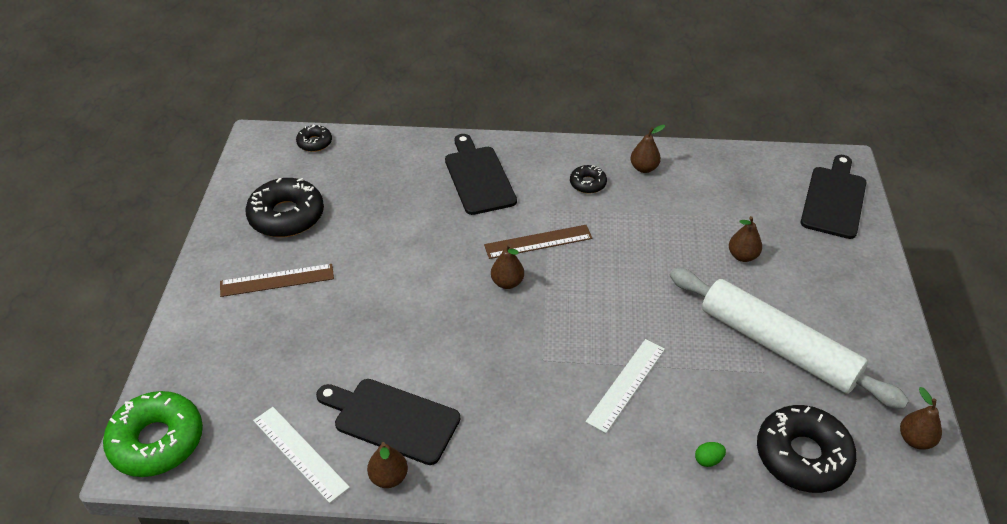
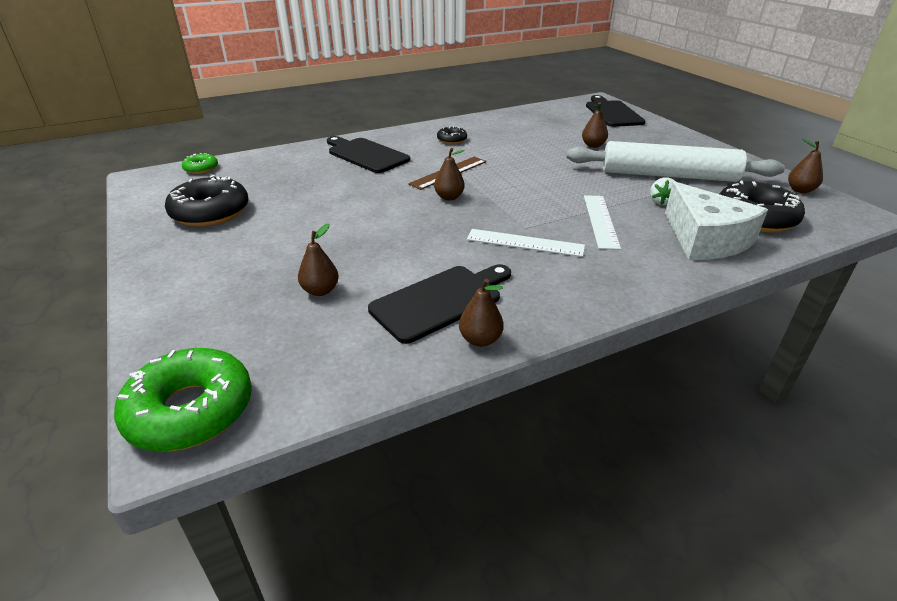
camera: 30 degrees left, 10 degrees down
(277, 280) = (236, 251): brown ruler -> none
(300, 453) = (373, 356): white ruler -> white ruler (525, 243)
(314, 143) = (201, 168): black donut -> green donut
(392, 419) = (440, 301): black cutting board -> black cutting board turned 150 degrees clockwise
(644, 168) = (482, 126): brown pear -> brown pear (320, 290)
(708, 460) = (705, 239): green egg -> white cheese
(722, 385) = (661, 202): none -> white strawberry

